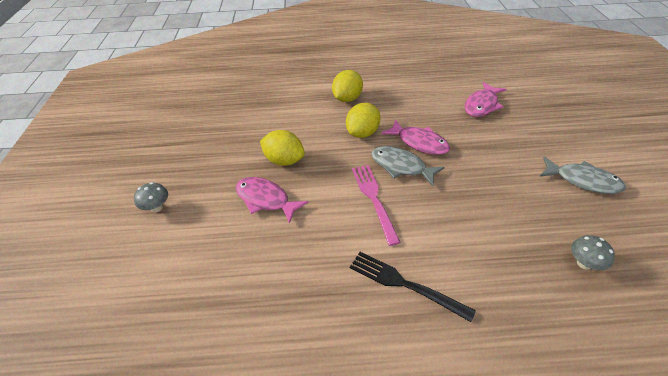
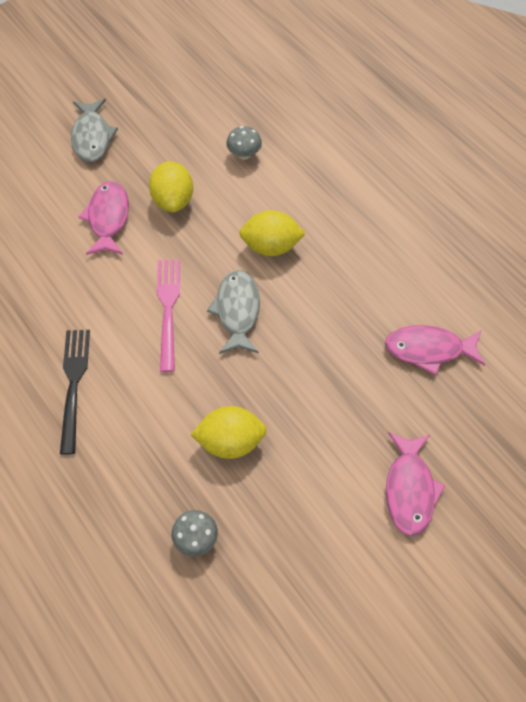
camera: 55 degrees right, 15 degrees up
(156, 207) = (45, 143): grey mushroom -> grey mushroom (244, 154)
(347, 98) = (328, 198): yellow lemon -> yellow lemon (230, 442)
(374, 199) = (168, 309): pink fork -> pink fork turned 45 degrees counterclockwise
(419, 142) = (294, 311): pink fish -> pink fish (409, 489)
(583, 181) = (342, 511): grey fish -> grey fish (92, 137)

